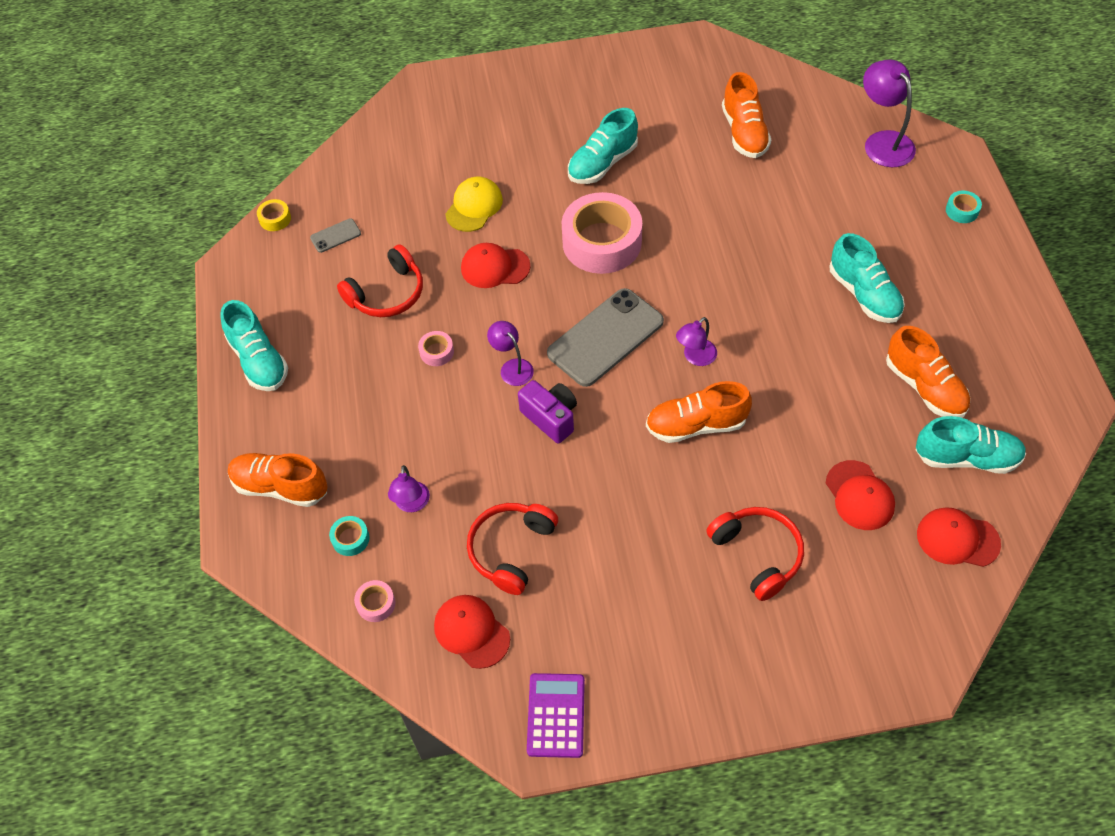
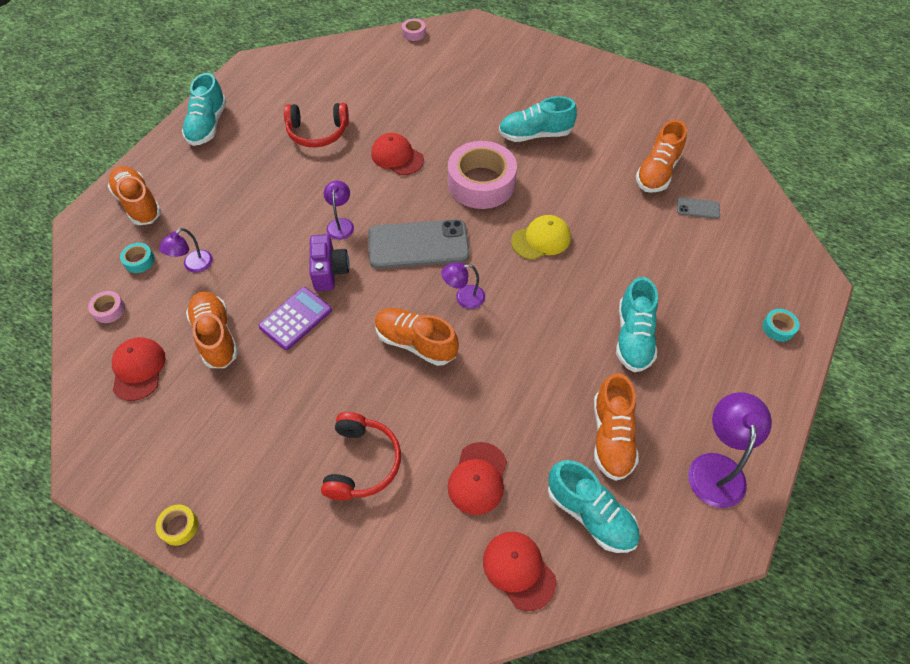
camera: 35 degrees right, 0 degrees up
(275, 219) = (304, 52): yellow tape -> yellow tape (179, 527)
(335, 236) = (326, 81): grey phone -> grey phone (698, 208)
(436, 352) = (307, 185): pink tape -> pink tape (413, 33)
(474, 206) = (424, 113): yellow cap -> yellow cap (541, 239)
(511, 550) = (216, 336): red headphones -> orange shoe
(556, 715) = (124, 464): purple calculator -> purple calculator (295, 318)
(883, 142) = (761, 240): purple lamp -> purple lamp (716, 468)

